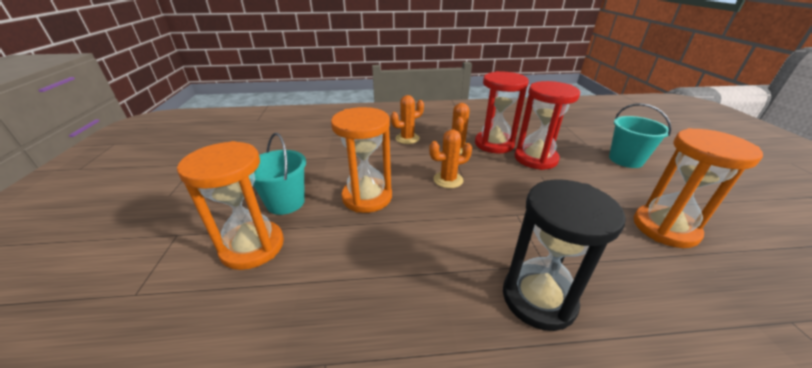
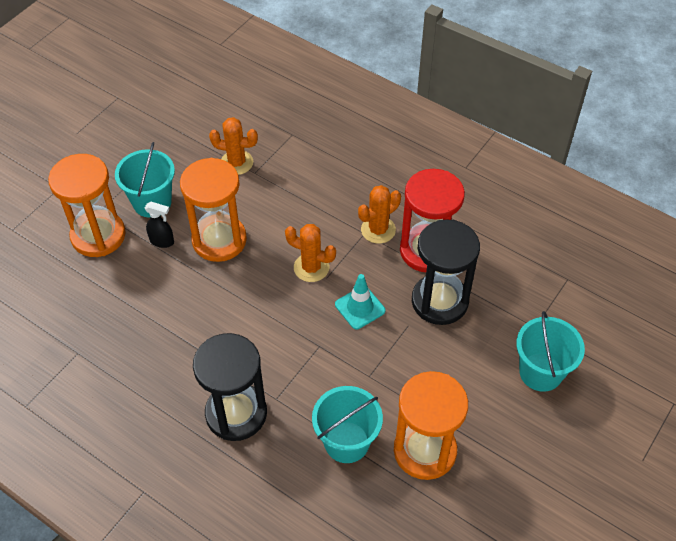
camera: 40 degrees right, 20 degrees up
(321, 220) = (162, 241): none -> black spray bottle
(407, 138) = (343, 180): orange cactus -> orange cactus (236, 163)
(505, 182) = (360, 307): none -> turquoise traffic cone
(535, 158) = (439, 301): red hourglass -> black hourglass
(628, 257) = (346, 442): none -> turquoise bucket

